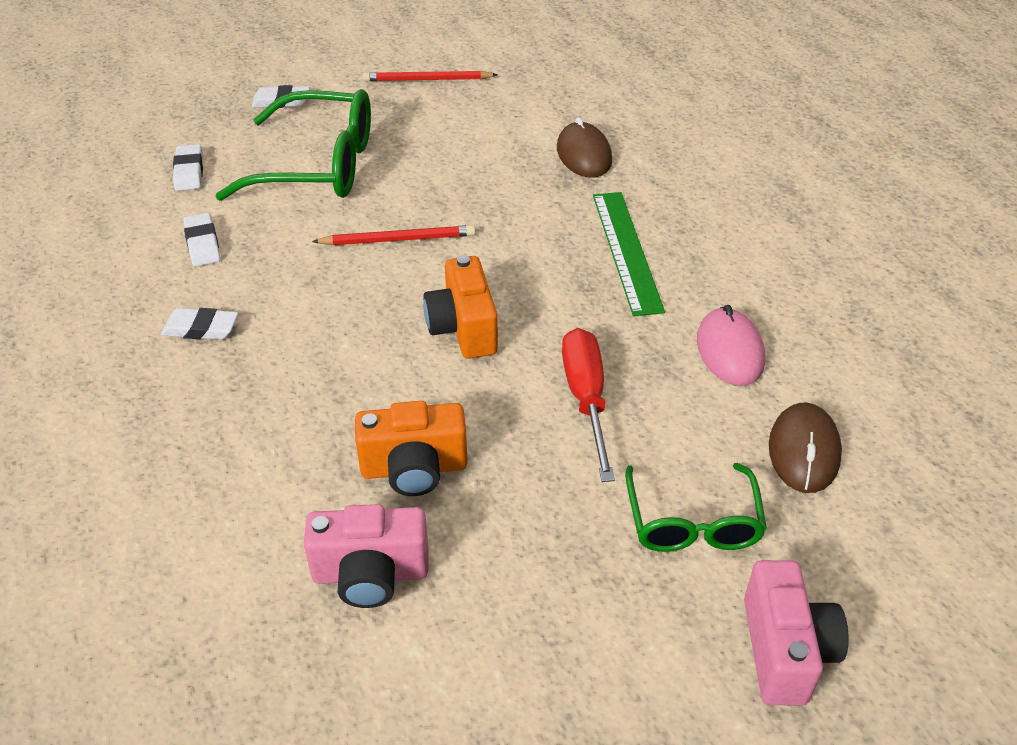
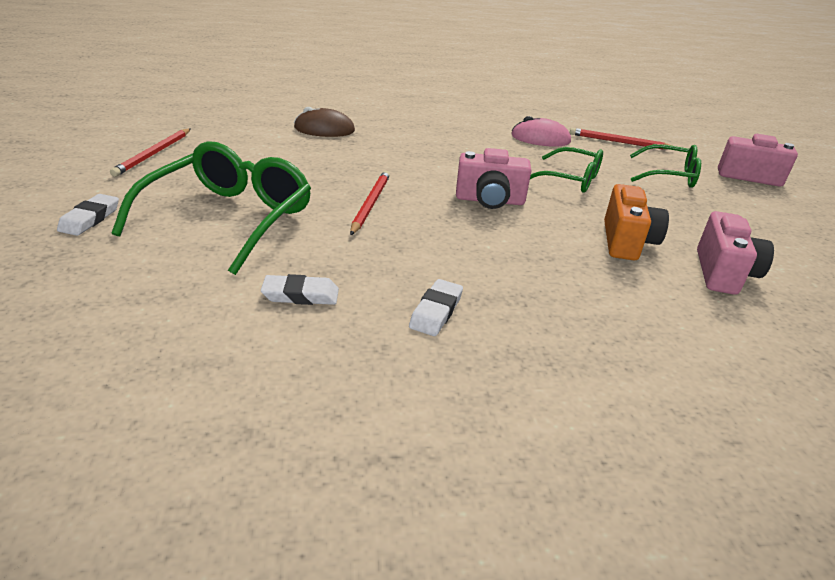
camera: 75 degrees left, 10 degrees down
(189, 172) = (157, 288): white eraser -> none
(463, 328) = (490, 200): orange camera -> pink camera
(586, 399) = (570, 179): red screwdriver -> green glasses
(627, 251) = (438, 141): green ruler -> none
(803, 451) = (619, 142): brown mouse -> red pencil

